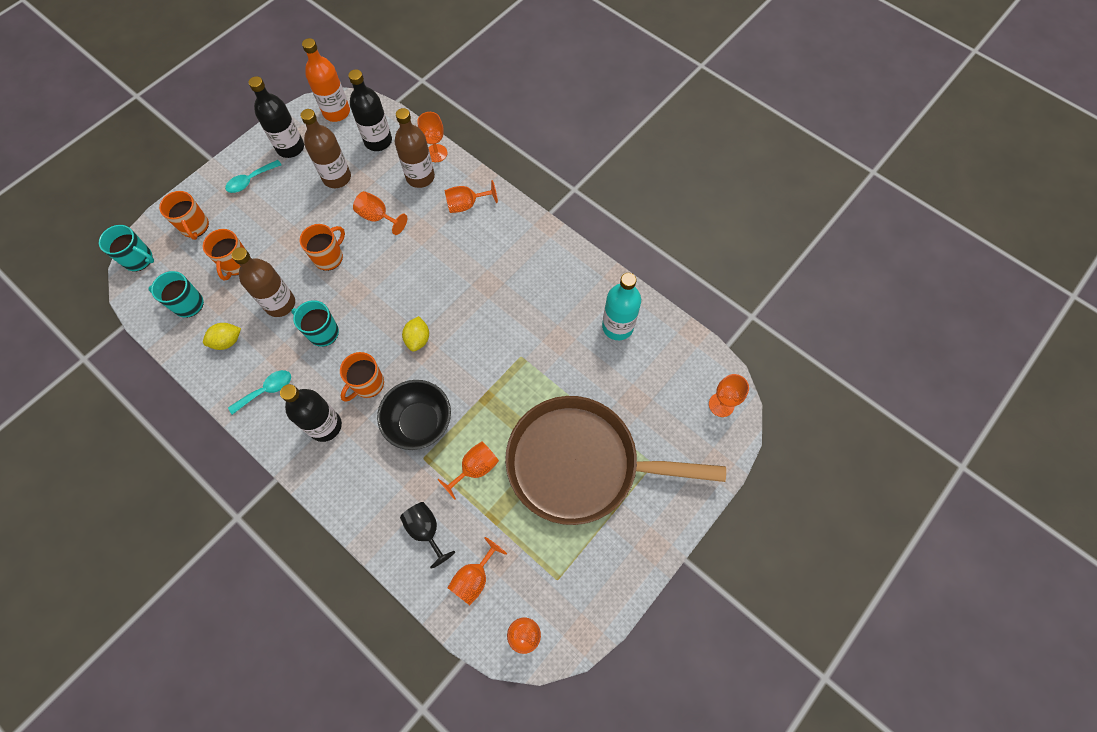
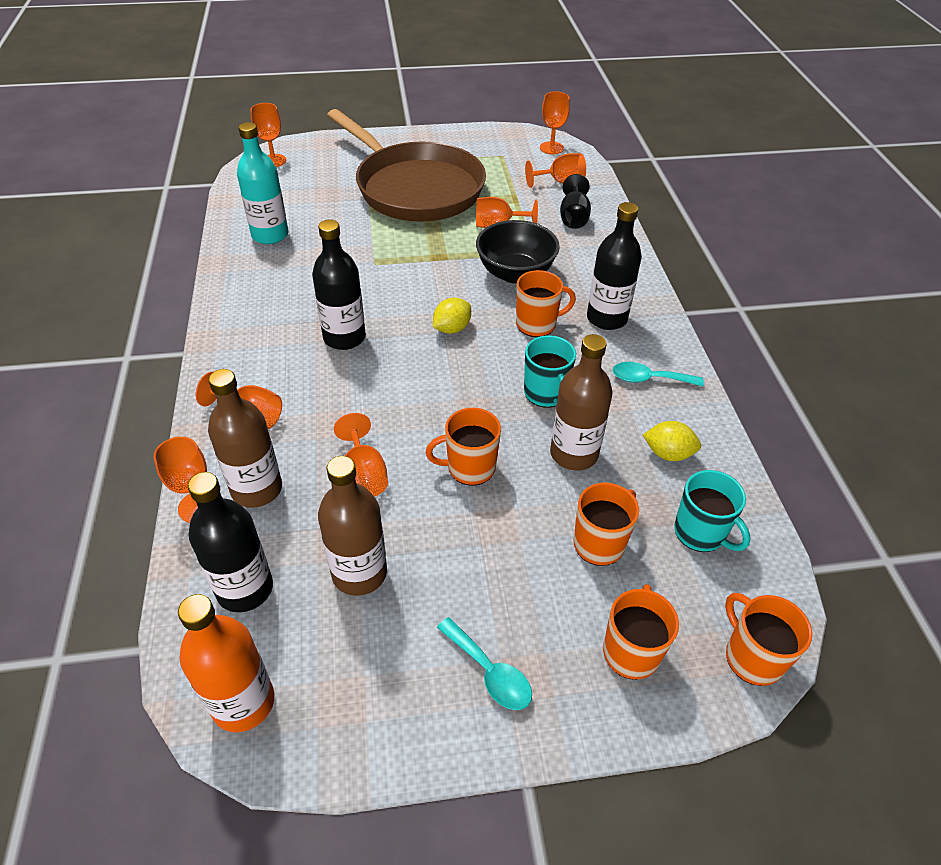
camera: 140 degrees left, 20 degrees down
(139, 259) = (752, 657): turquoise mug -> orange mug
(250, 180) = (489, 672): turquoise spoon -> turquoise spoon turned 45 degrees clockwise
(290, 147) = (378, 688): black bottle -> black bottle (344, 337)

